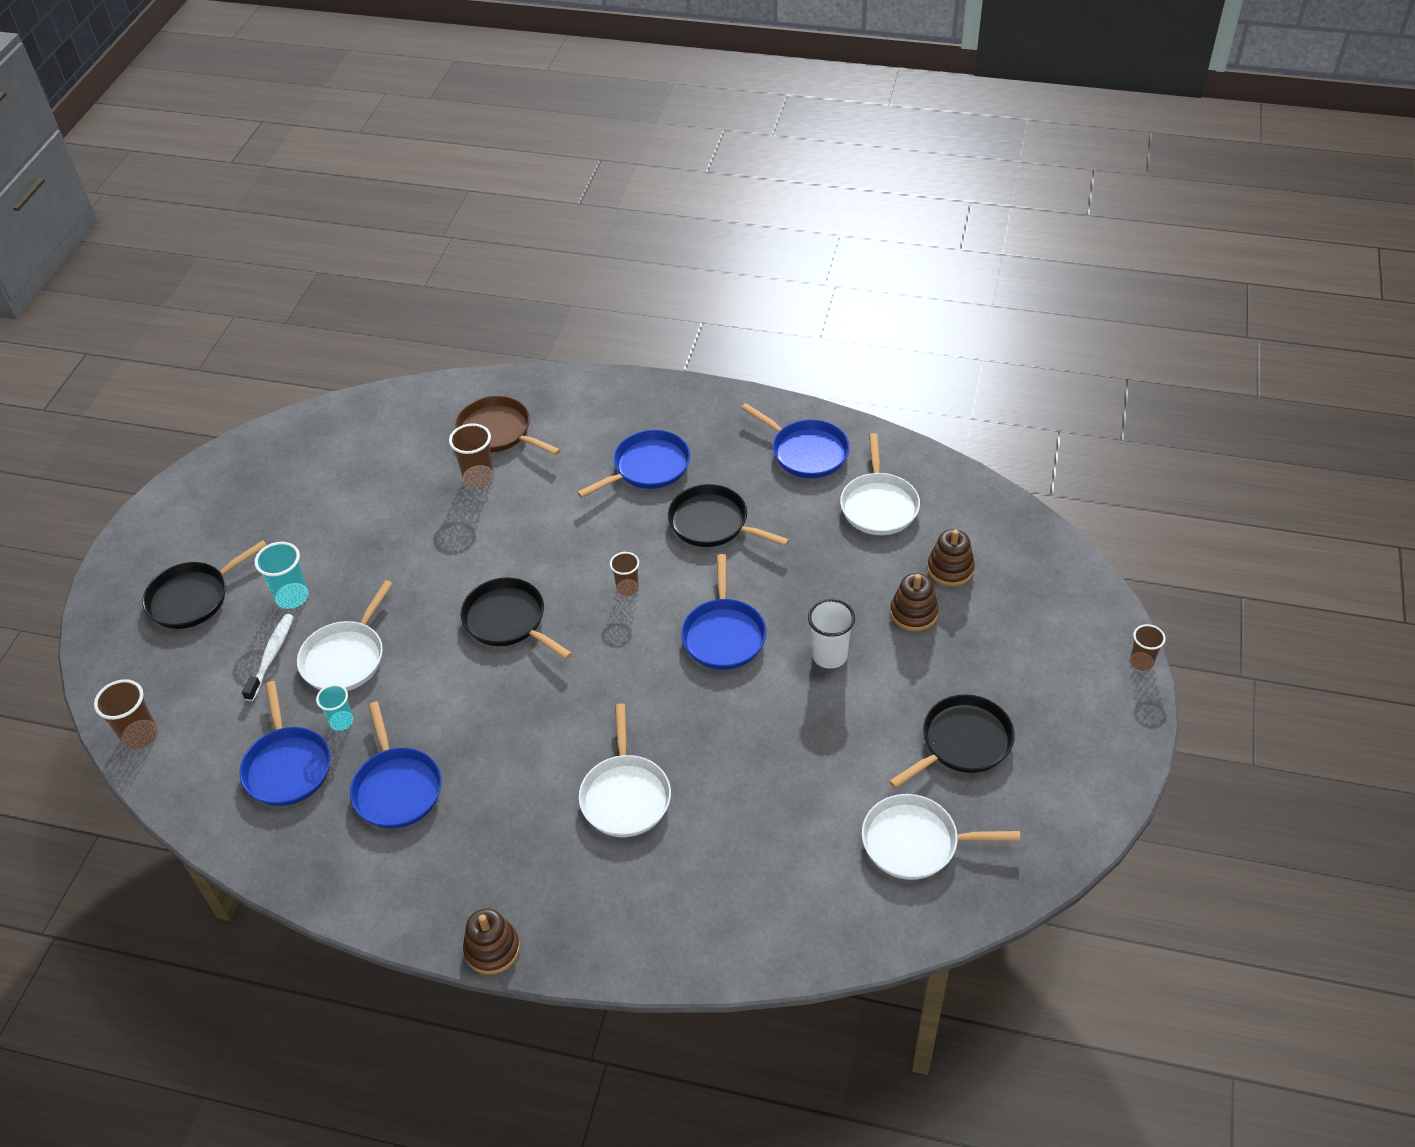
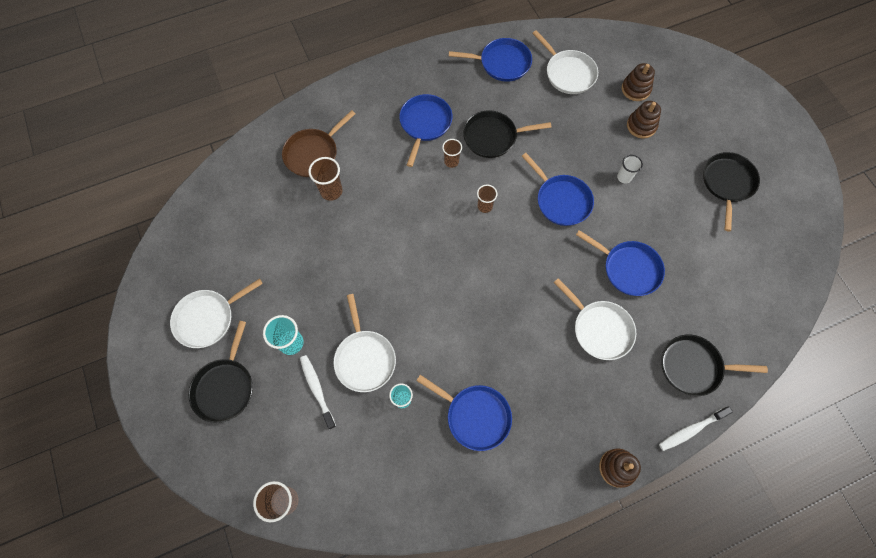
camera: 40 degrees left, 20 degrees up
(287, 766) = (398, 451): blue pan -> blue pan (628, 269)
(498, 432) = (313, 154): brown pan -> brown pan turned 45 degrees counterclockwise
(508, 620) = (437, 270): black pan -> black pan (693, 367)
(620, 974) = (691, 430): none -> white toothbrush
(829, 656) = (624, 177): white cup -> white cup, size x0.66
(915, 842) = (755, 253): white pan -> white pan (208, 318)
(1141, 662) = (764, 86): brown cup -> brown cup (451, 161)

